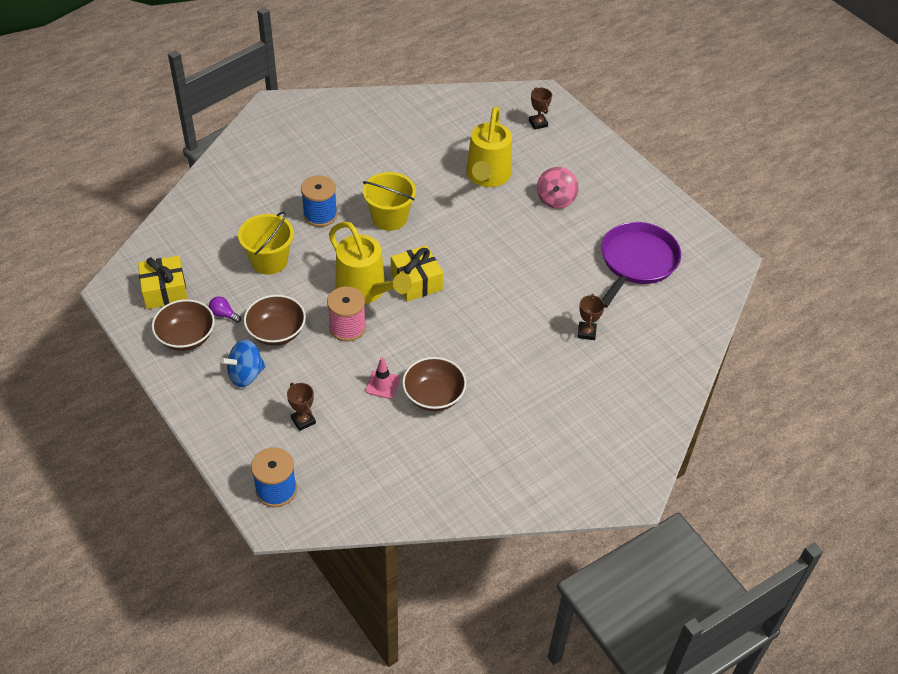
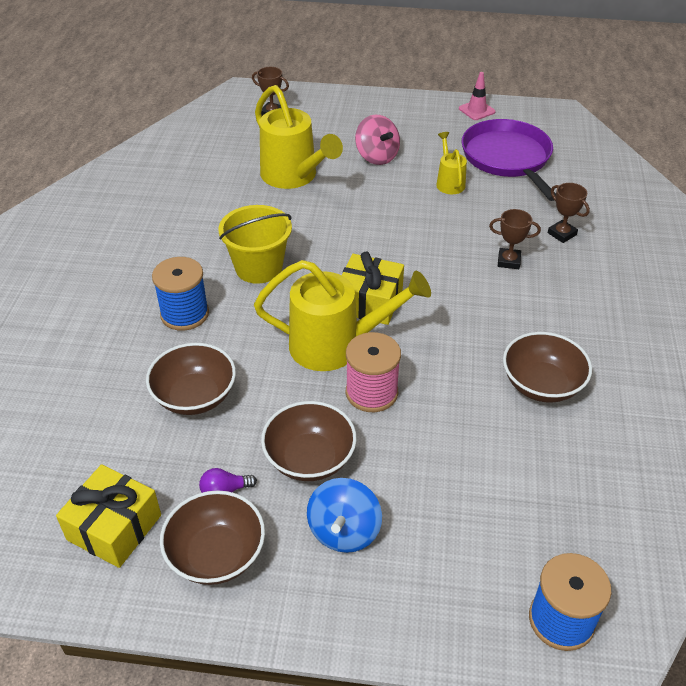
camera: 45 degrees left, 5 degrees down
(269, 261) = (195, 396): yellow bucket -> brown bowl
(303, 420) = (472, 520): brown trophy -> brown trophy (508, 261)
(382, 384) = (485, 415): pink traffic cone -> pink traffic cone (476, 110)
(573, 249) = (449, 182): none -> yellow watering can

